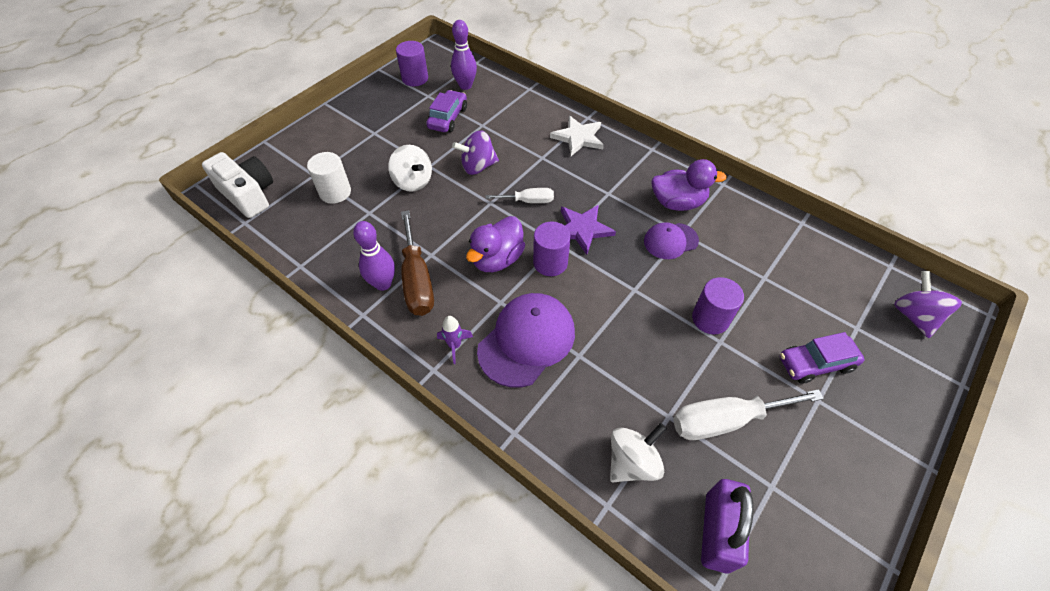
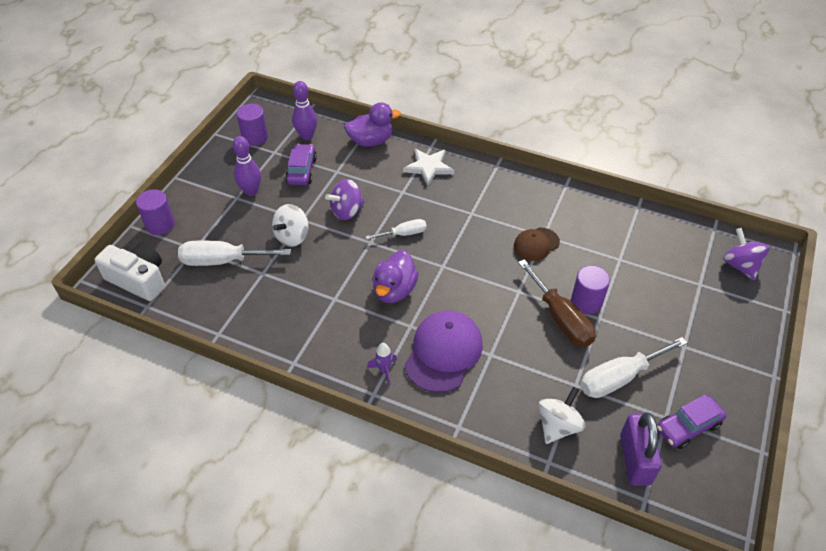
camera: 15 degrees left, 5 degrees down
(335, 192) = (222, 261): white cylinder -> white screwdriver
(383, 284) = (301, 333): purple bowling pin -> purple bowling pin (251, 191)
(413, 182) = (292, 237): white spinning top -> white spinning top turned 90 degrees clockwise
(417, 280) = (330, 323): brown screwdriver -> brown screwdriver (560, 318)
(550, 263) = (441, 284): purple cylinder -> purple cylinder (160, 225)
(582, 229) = (459, 249): purple star -> none
(670, 241) = (536, 244): purple cap -> brown cap
(677, 203) = (532, 210): purple duck -> purple duck (371, 141)
(815, 363) = (675, 319): purple car -> purple car (688, 427)

